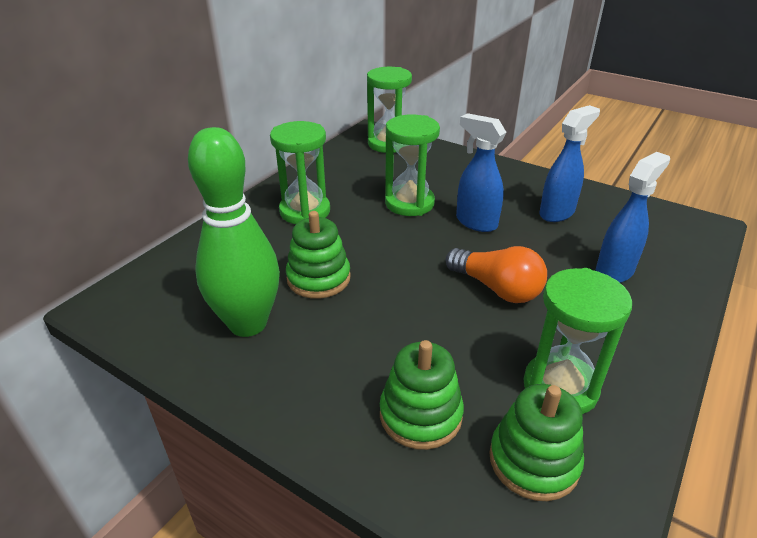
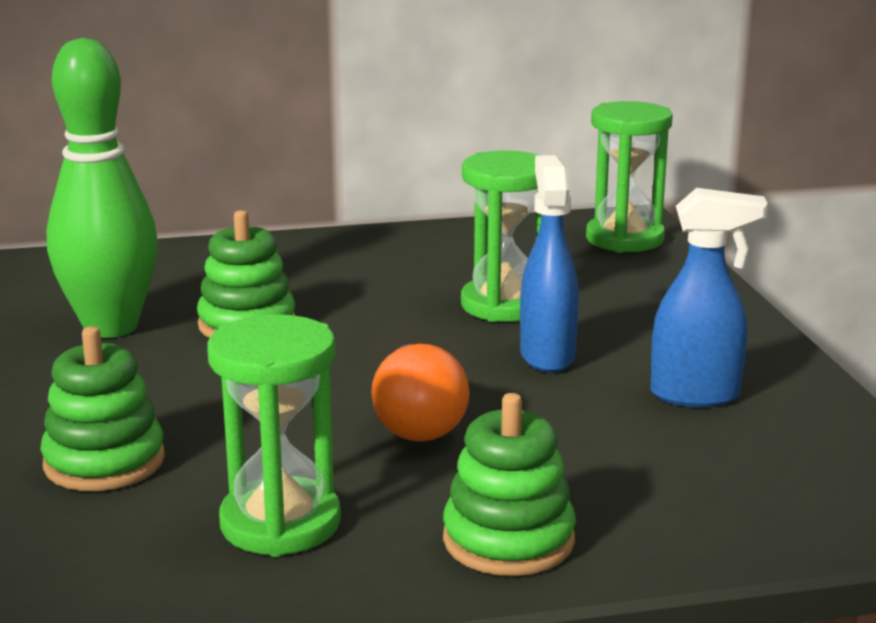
camera: 45 degrees right, 15 degrees down
(305, 211) = (361, 265): green hourglass -> none
(534, 461) = (123, 548): green stacking toy -> green stacking toy (508, 540)
(614, 271) = (621, 482): blue spray bottle -> none

